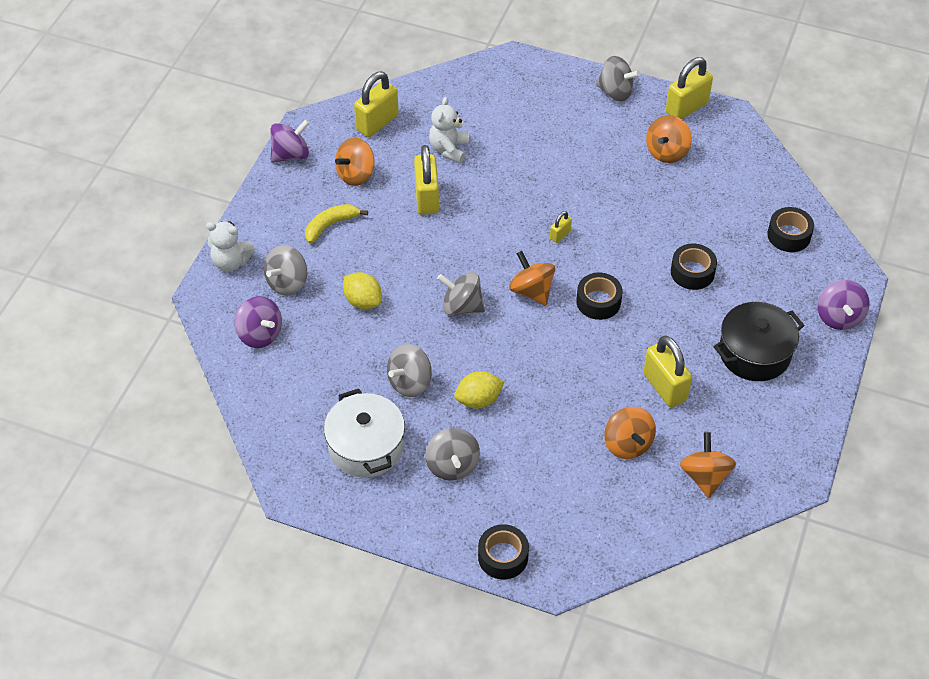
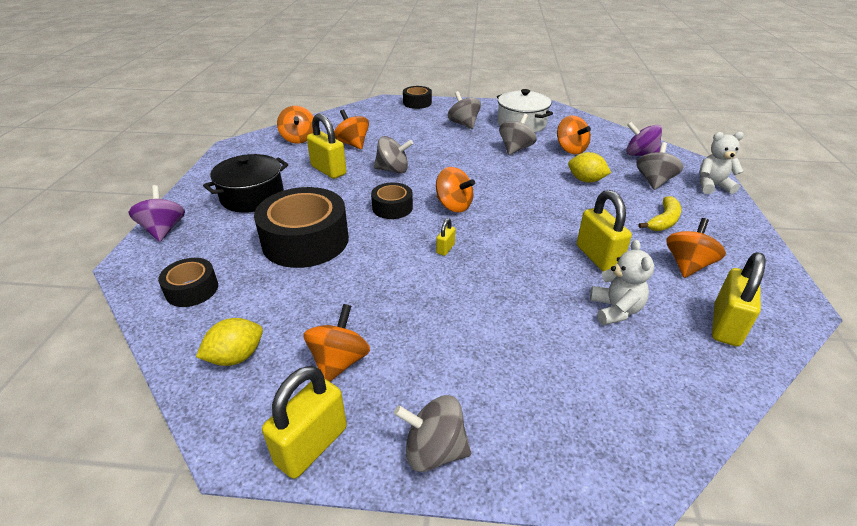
camera: 165 degrees right, 15 degrees down
(291, 155) = (773, 271): purple spinning top -> none
(338, 365) = (570, 149): none -> orange spinning top
(461, 306) = (506, 188): grey spinning top -> grey spinning top (393, 170)
(478, 400) = (463, 148): yellow lemon -> yellow lemon (236, 357)
(692, 272) = (305, 240): black tape -> black tape, size x1.93

